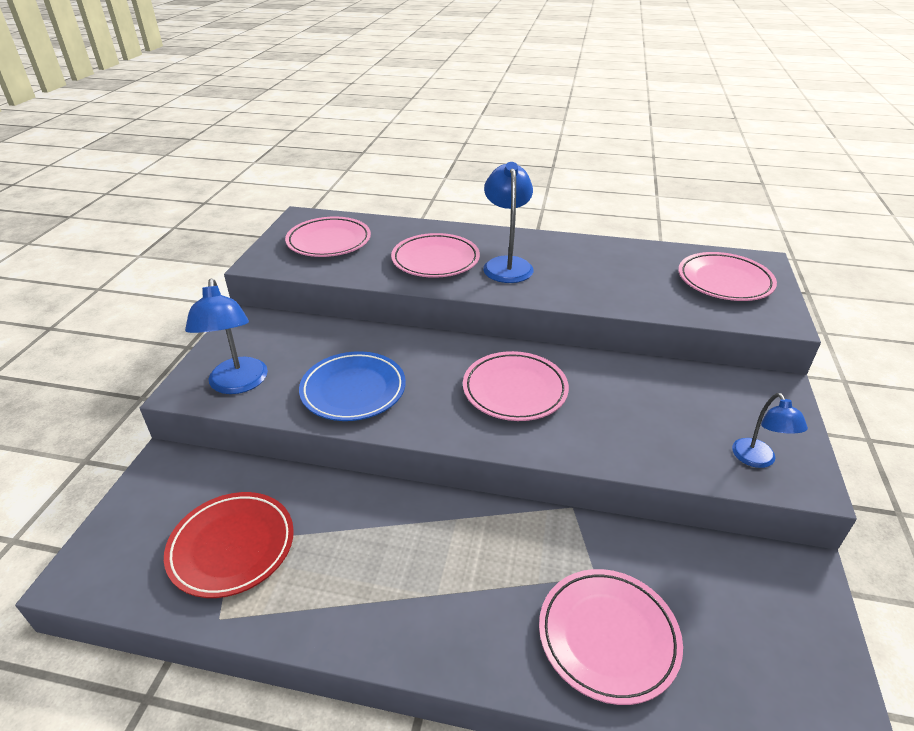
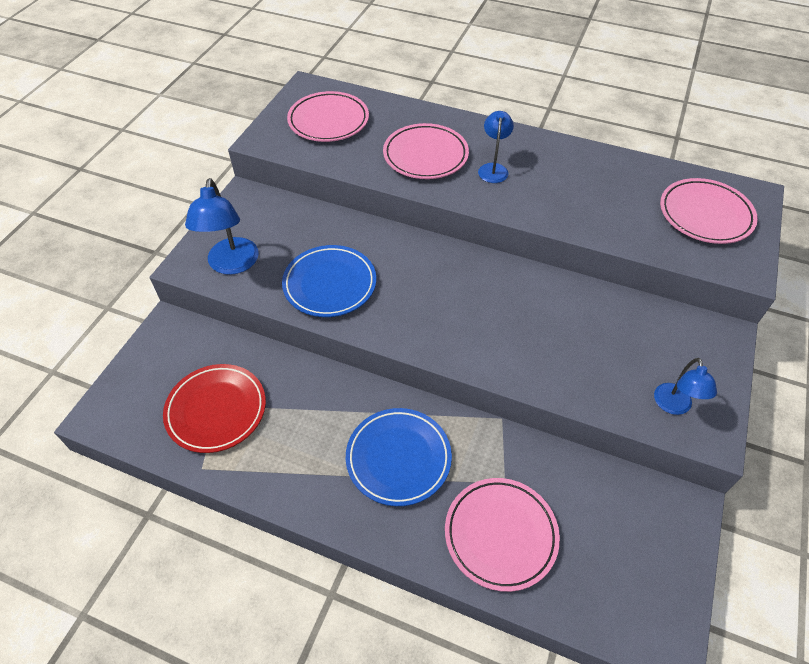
camera: 10 degrees right, 15 degrees up
(465, 568) = (398, 458): none -> blue plate
(506, 264) = (493, 168): blue lamp -> blue lamp, size x0.62
(515, 390) = (473, 304): pink plate -> none

